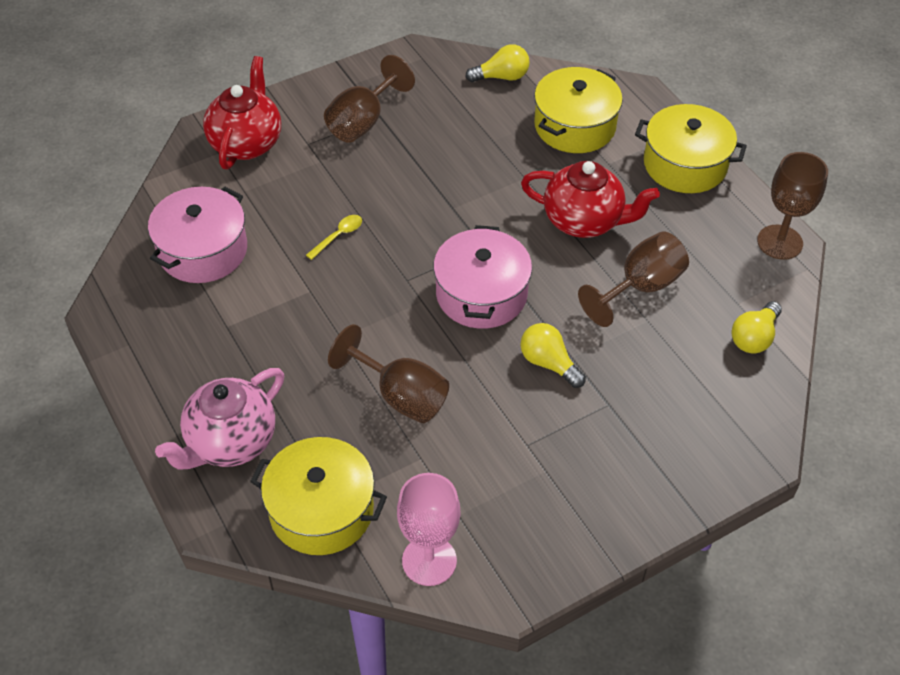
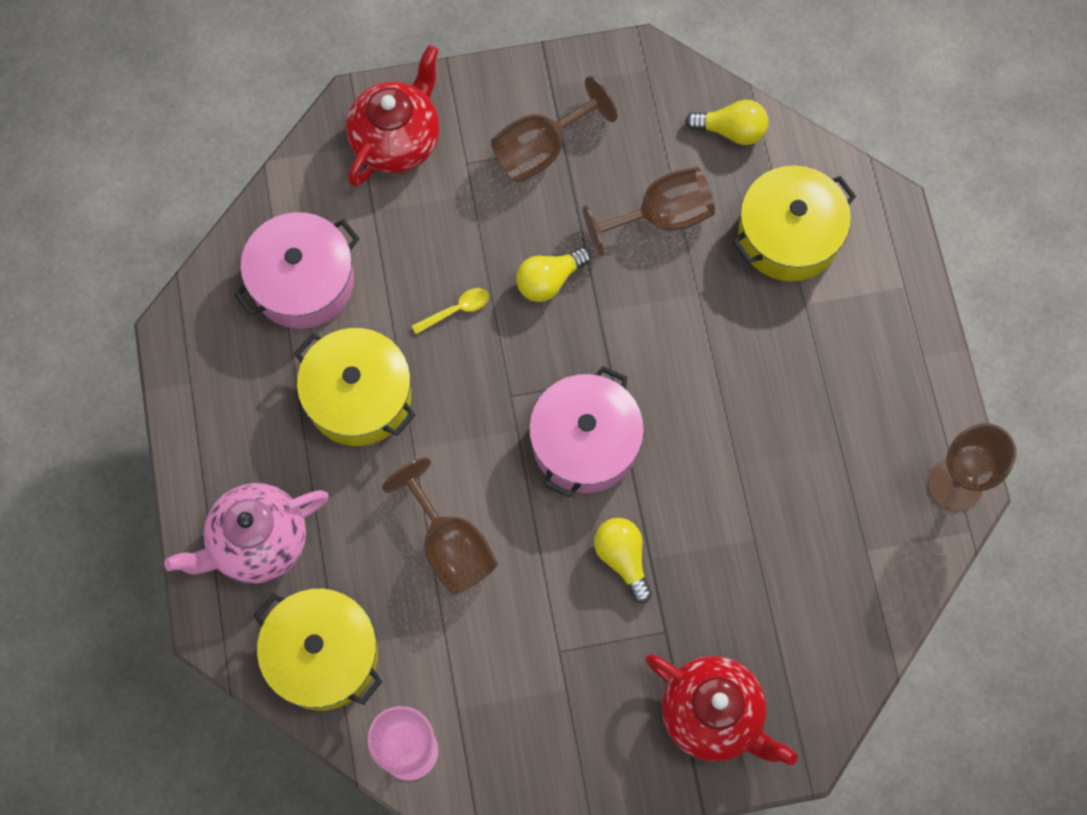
camera: 20 degrees right, 20 degrees up
(584, 221) = (740, 380): red teapot -> red teapot (712, 715)
(640, 287) = (766, 493): brown goblet -> brown goblet (661, 217)
(685, 164) = (895, 336): yellow pot -> yellow pot (359, 396)
(754, 337) = (863, 602): yellow light bulb -> yellow light bulb (549, 280)

